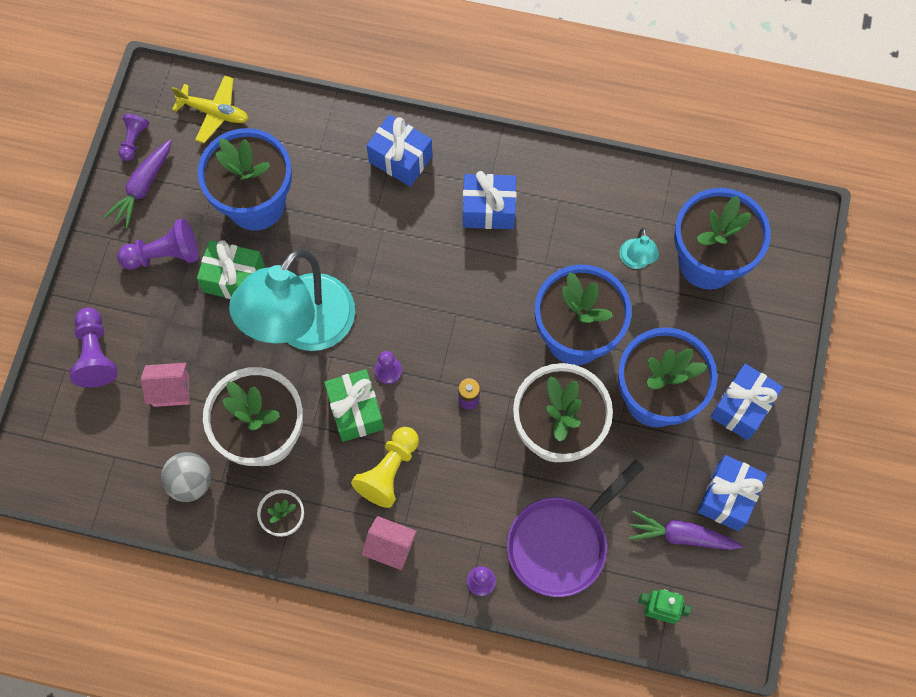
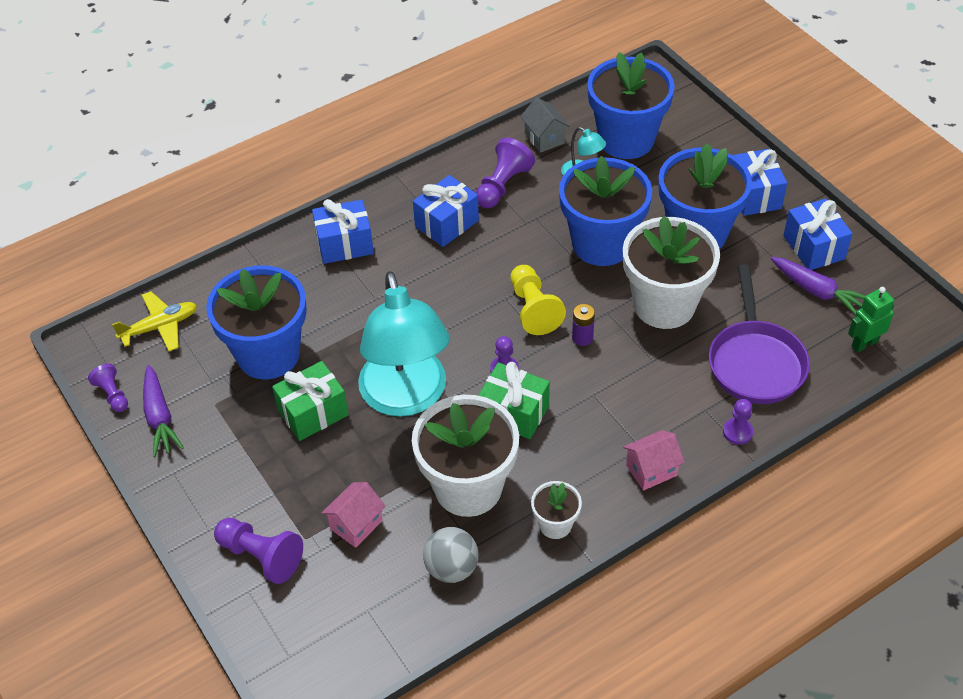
camera: 45 degrees left, 20 degrees down
(164, 255) = (235, 444): purple pawn -> purple pawn (502, 186)
(389, 471) = (587, 427): yellow pawn -> yellow pawn (533, 309)
(647, 200) = (544, 138): none -> grey house
(680, 535) = (817, 291): purple carrot -> purple carrot turned 105 degrees counterclockwise

